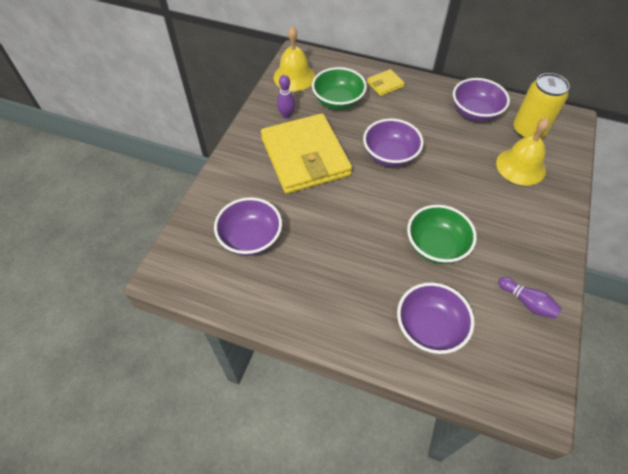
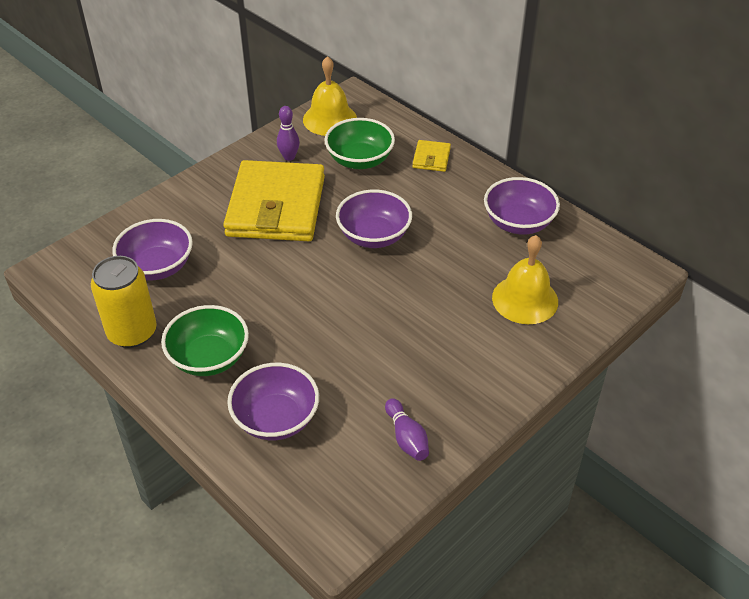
camera: 25 degrees right, 10 degrees down
(385, 84) = (431, 158): yellow wallet -> yellow wallet turned 75 degrees counterclockwise
(436, 246) = (349, 345): green bowl -> green bowl (209, 358)
(528, 131) = (570, 264): yellow can -> yellow can (132, 332)

